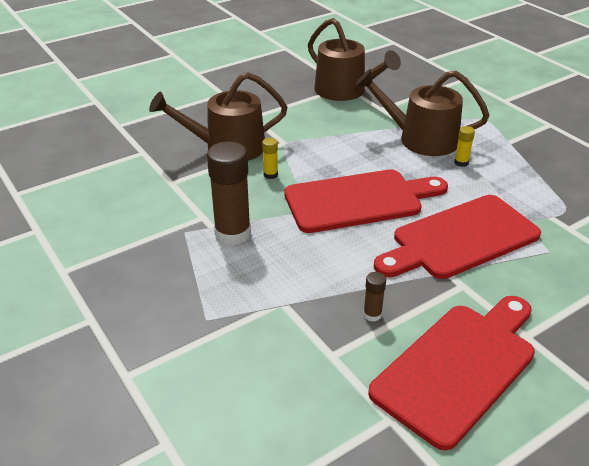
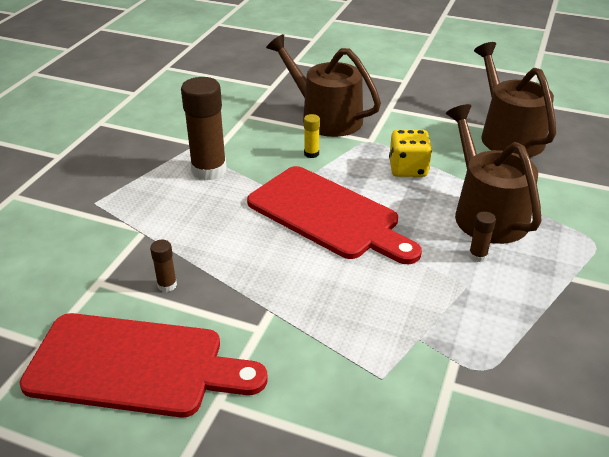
camera: 55 degrees right, 0 degrees up
(339, 144) = (408, 169): none -> yellow dice
(345, 91) = (508, 135): brown watering can -> brown watering can turned 150 degrees clockwise
(460, 238) = (335, 301): red cutting board -> none
(461, 162) = (477, 256): yellow glue stick -> brown glue stick

